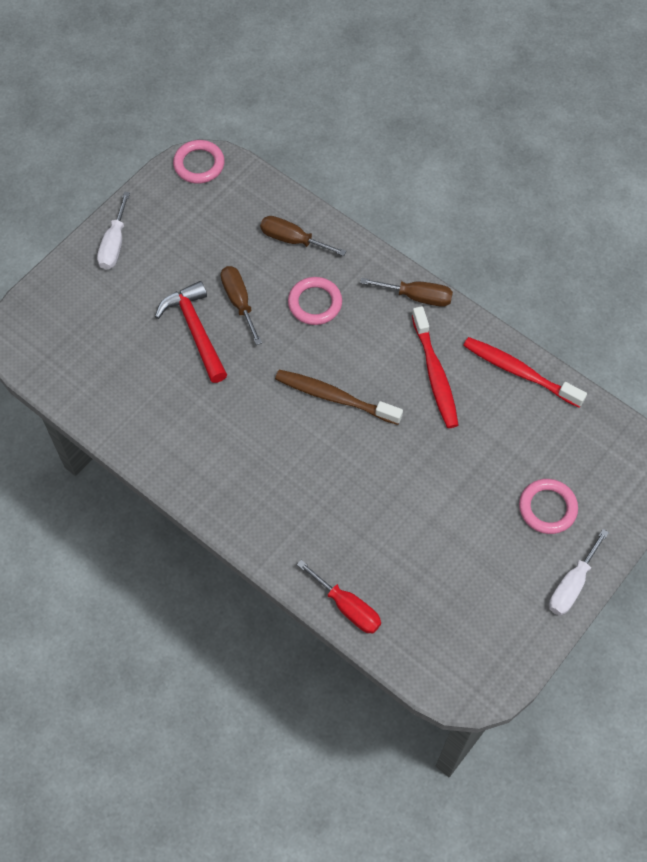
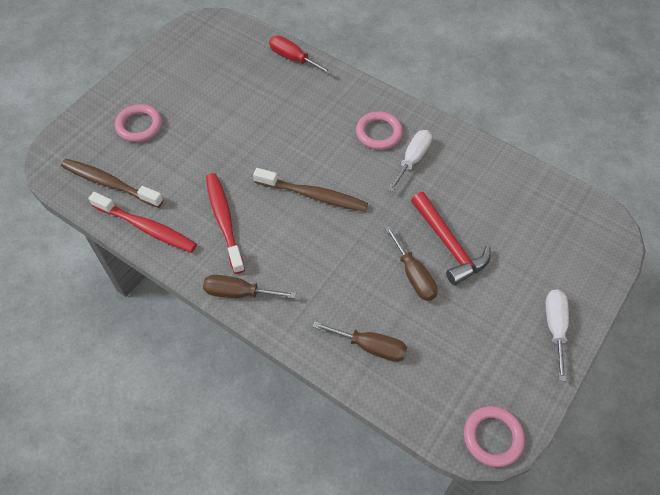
camera: 175 degrees right, 5 degrees down
(315, 303) = (339, 279): pink ring -> pink ring (378, 133)
(570, 429) = (109, 183): none -> brown toothbrush
(572, 585) = (129, 80): white screwdriver -> white screwdriver (412, 159)

